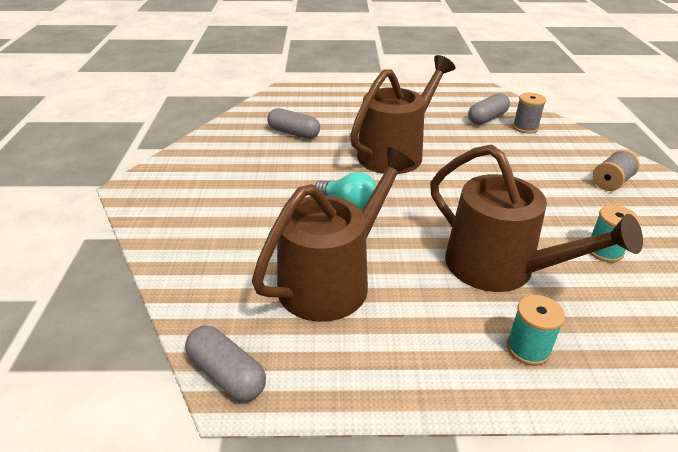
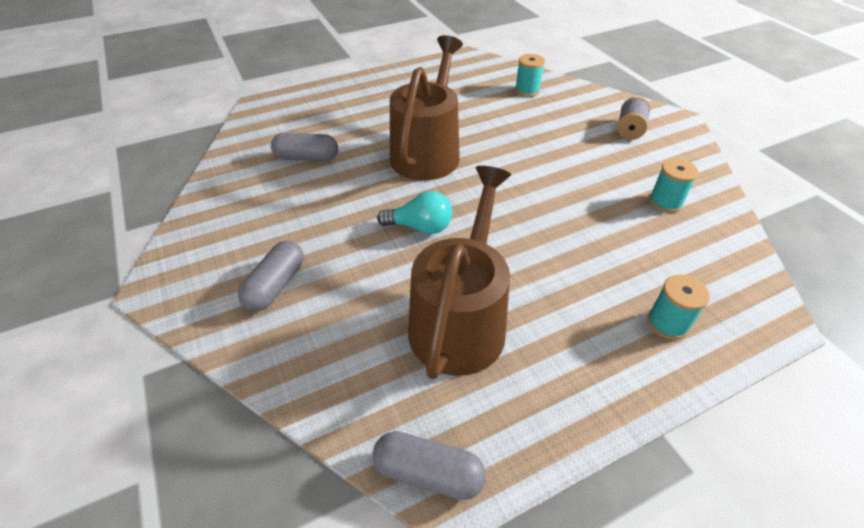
camera: 25 degrees left, 10 degrees up
(487, 118) = (487, 88): grey capsule -> grey capsule (276, 285)
(499, 267) = (596, 249): brown watering can -> none
(525, 128) = (527, 90): grey spool -> turquoise spool

